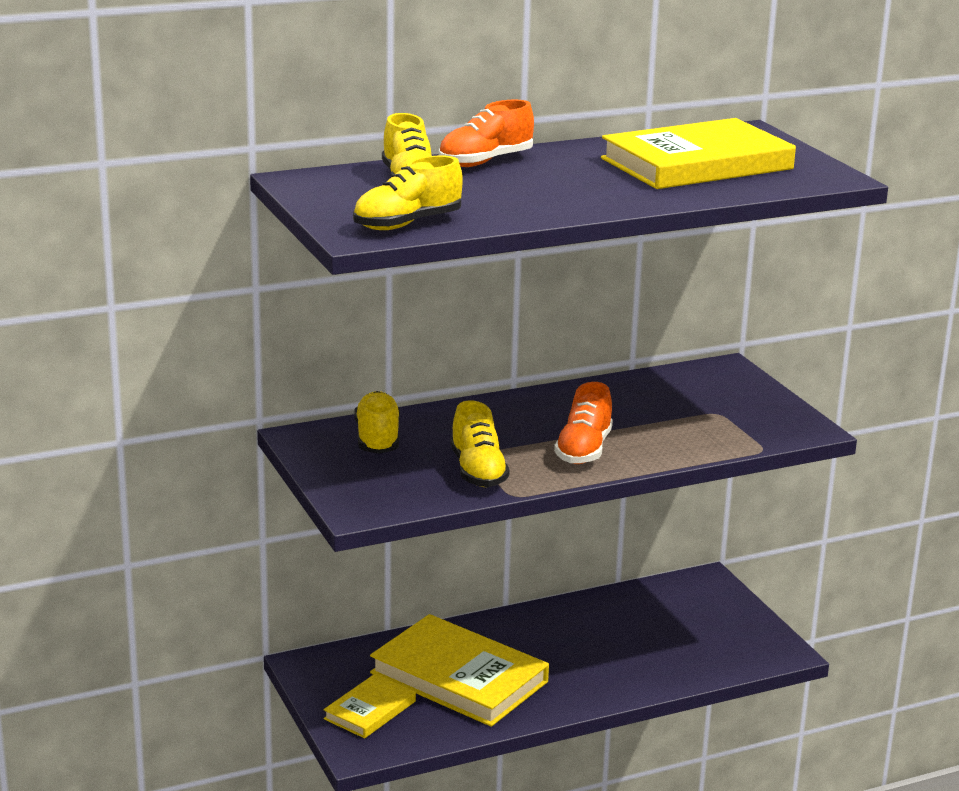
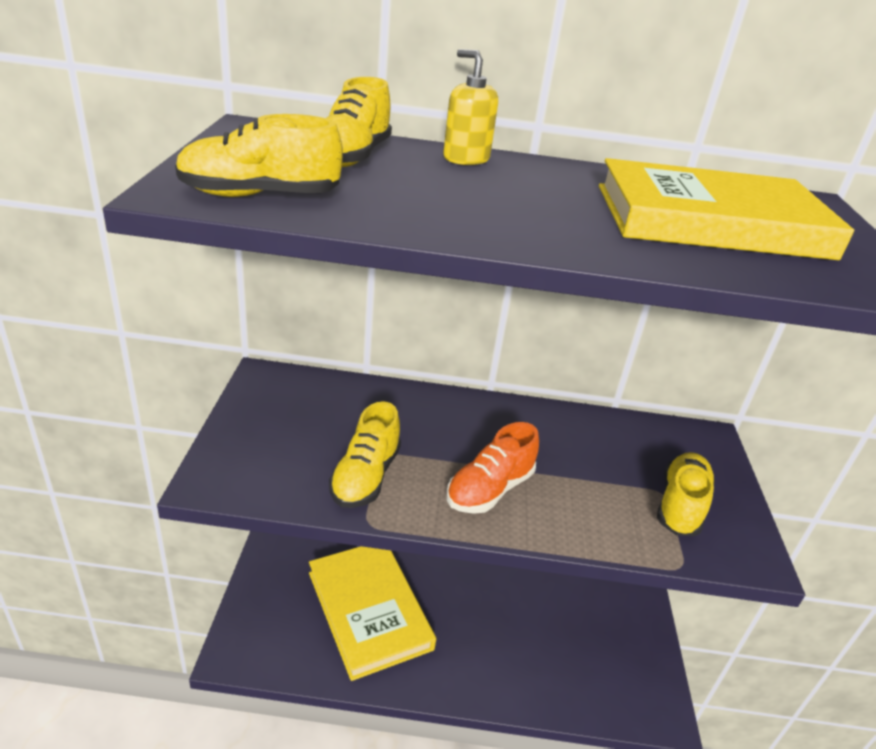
camera: 25 degrees right, 10 degrees up
(370, 710) = (276, 613): yellow book -> none
(377, 439) = (320, 403): yellow shoe -> yellow shoe (680, 505)
(485, 162) = (466, 158): orange shoe -> yellow soap dispenser

